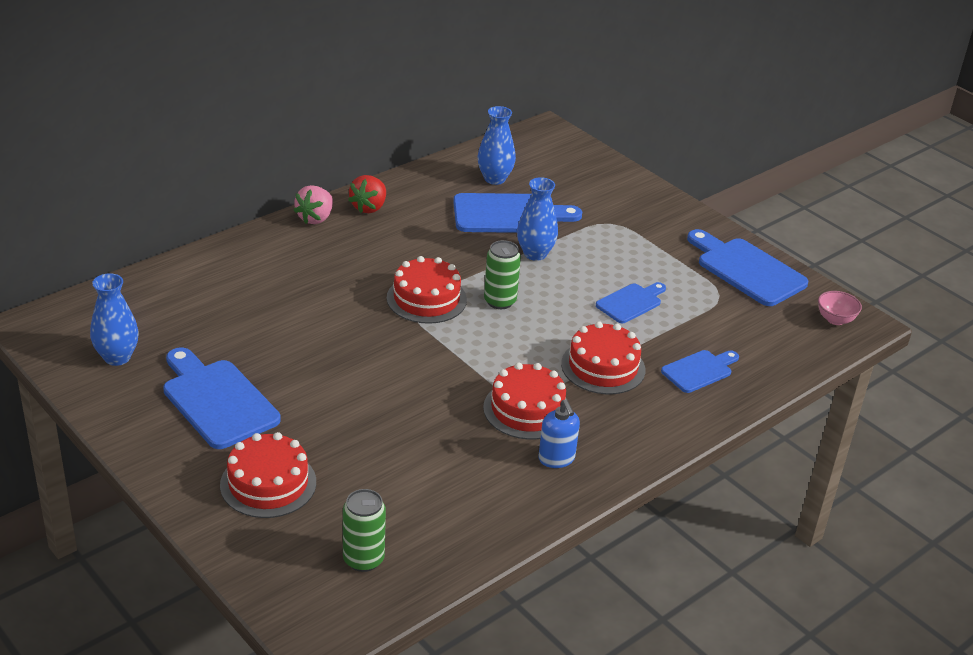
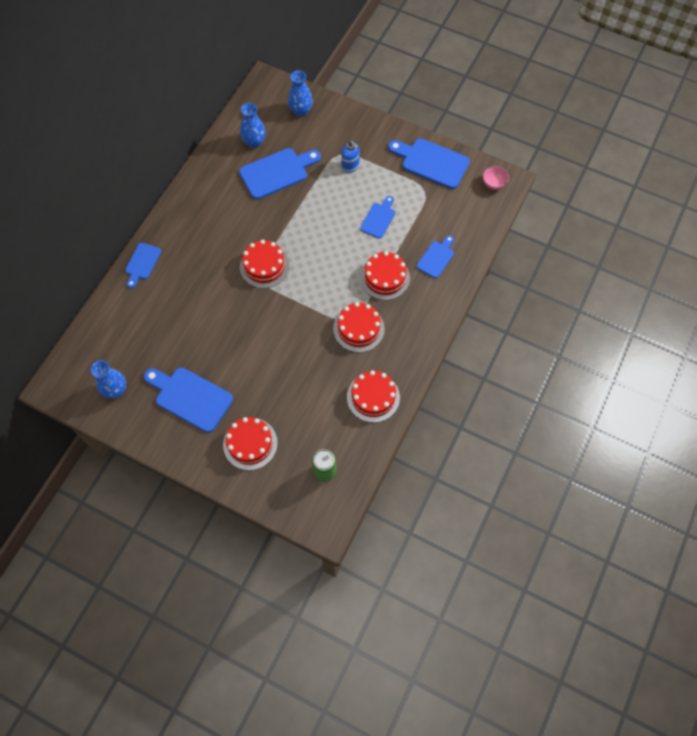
camera: 20 degrees left, 30 degrees up
(255, 244) = (142, 263): none -> blue cutting board
(315, 218) = (165, 225): pink strawberry -> none
(369, 207) = (192, 201): red strawberry -> none
(500, 301) = (306, 250): green can -> none
(501, 496) = (373, 397): none -> red cake
(535, 254) = (308, 200): blue vase -> blue vase (301, 111)
(556, 459) = (389, 358): blue soap dispenser -> blue soap dispenser (350, 166)

